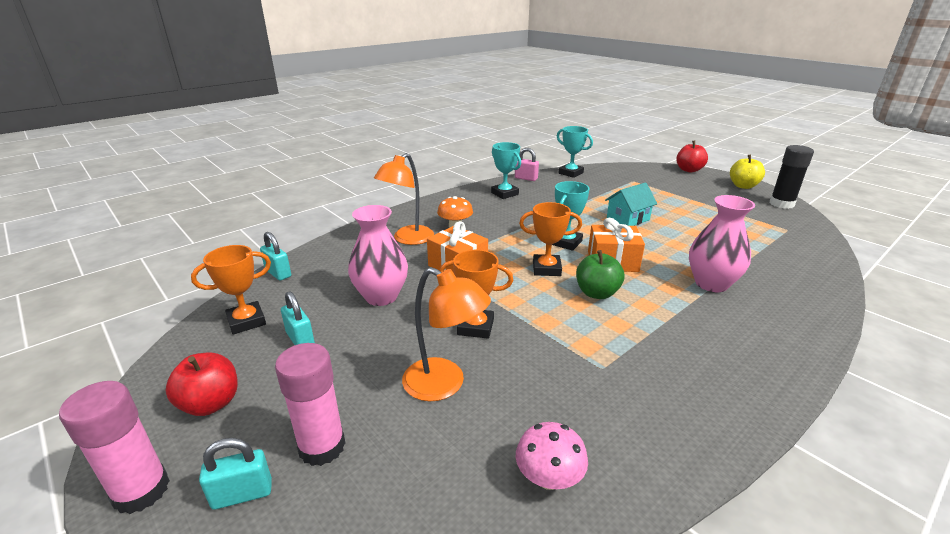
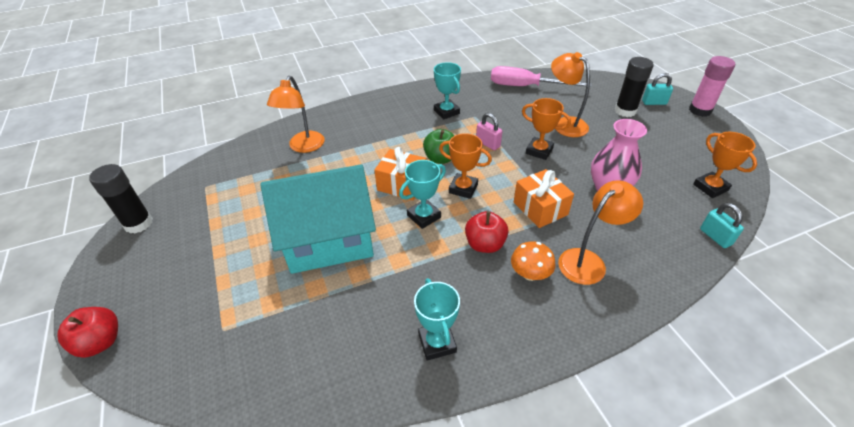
camera: 160 degrees left, 15 degrees up
(211, 403) = (695, 138): red apple -> red apple (485, 244)
(246, 321) = (710, 187): orange trophy -> orange trophy turned 75 degrees clockwise
(300, 339) = (660, 165): turquoise padlock -> none
(322, 447) = (625, 111): pink glue stick -> black glue stick
(526, 178) = (375, 392): pink padlock -> pink padlock (488, 144)
(549, 478) = (526, 87): pink mushroom -> pink screwdriver
(570, 173) = (287, 391): turquoise trophy -> turquoise trophy (446, 112)
(628, 219) = (329, 239): turquoise house -> turquoise house, size x2.14
(711, 284) = (352, 149): pink vase -> none
(743, 186) = (111, 271): yellow apple -> none
(768, 276) = (303, 147): none -> orange lamp

